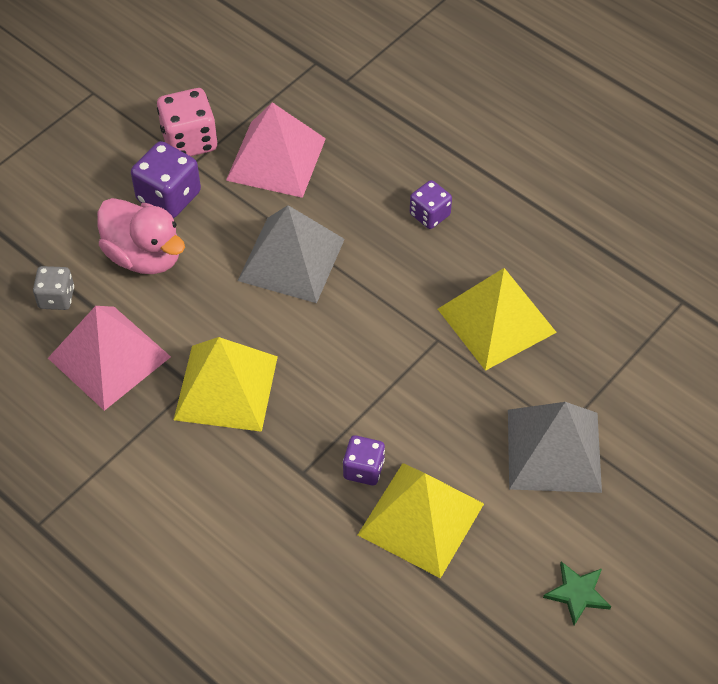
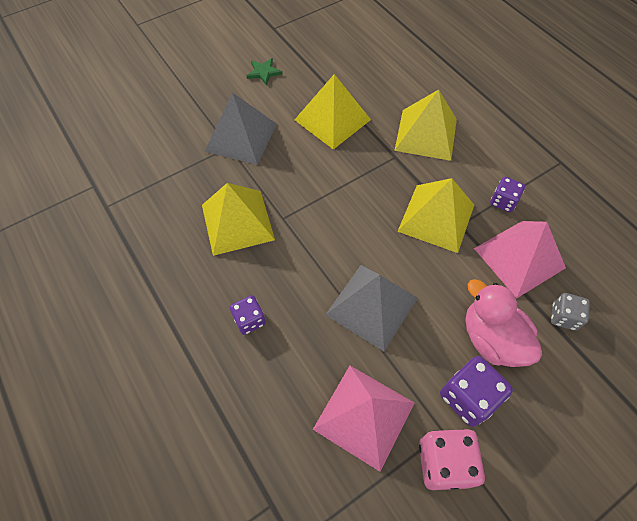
camera: 165 degrees left, 5 degrees up
(259, 527) = (426, 134): none -> yellow pyramid
(363, 469) = (357, 151): purple dice -> purple dice (503, 201)

